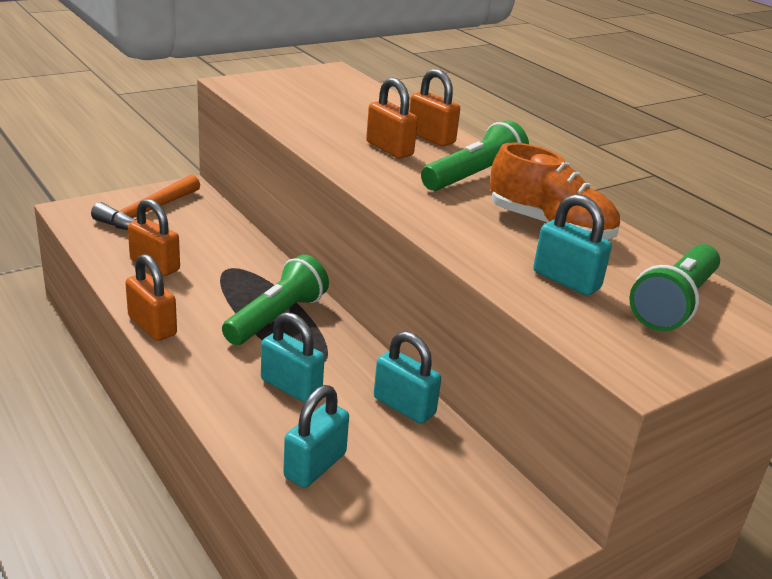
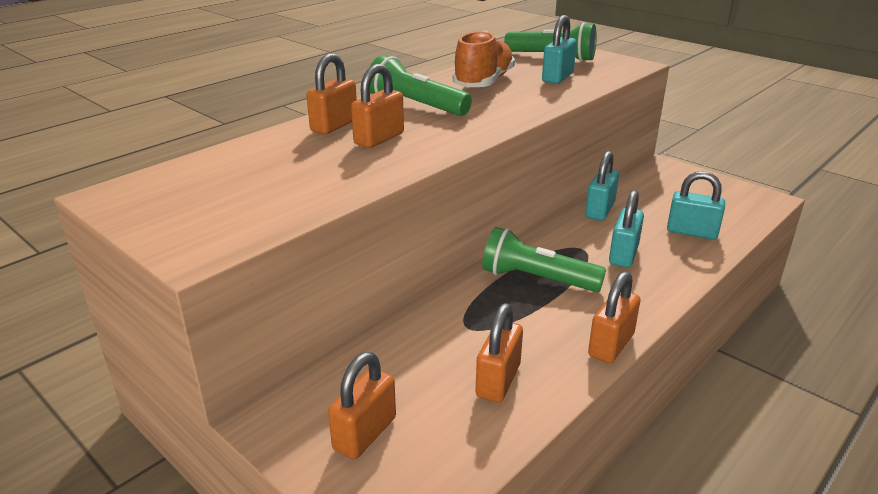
camera: 100 degrees left, 0 degrees up
(147, 212) = (365, 433): orange hammer -> orange padlock

